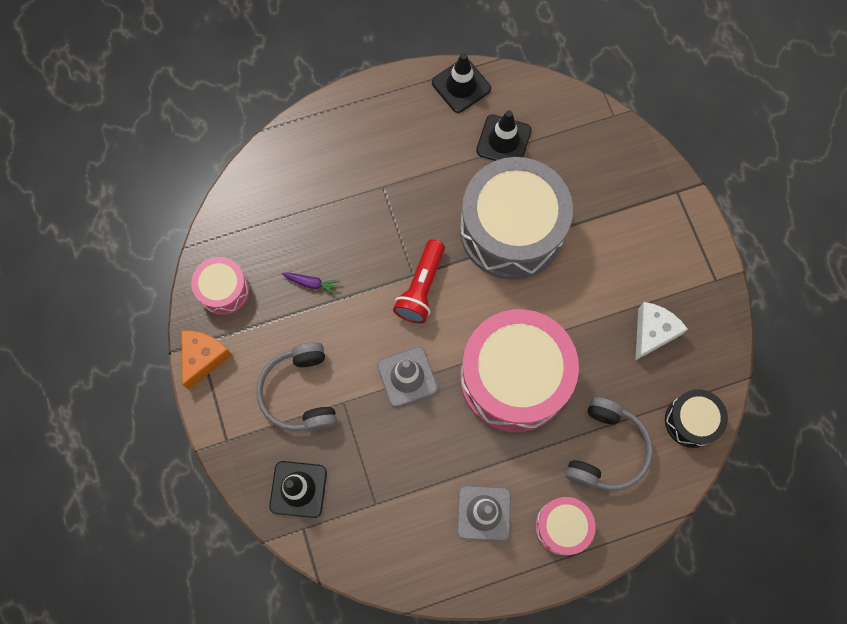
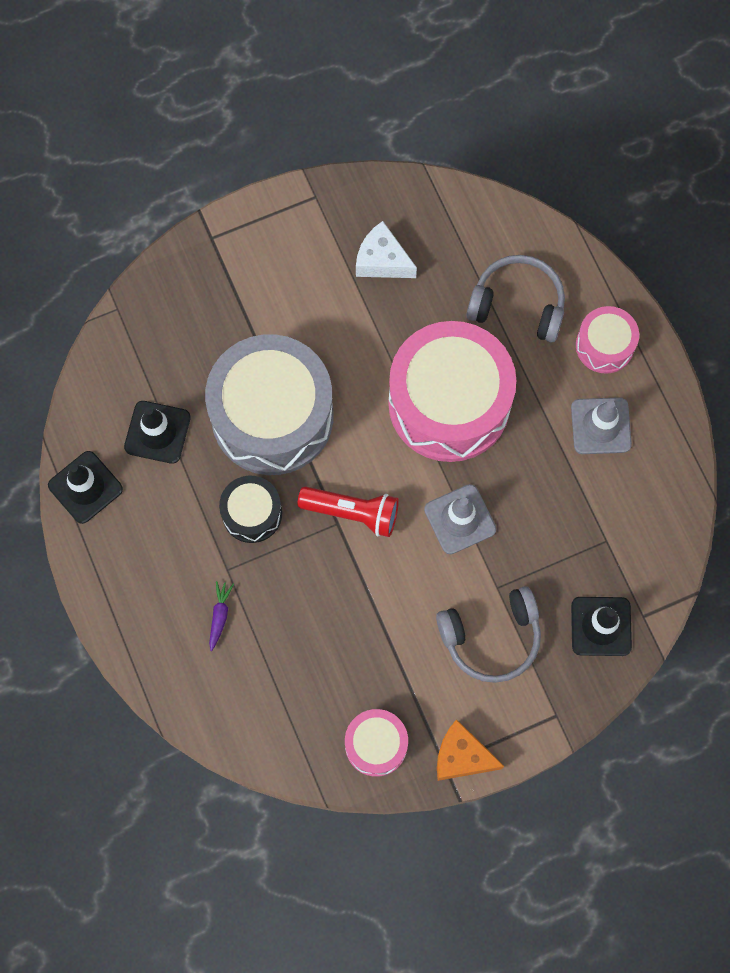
camera: 95 degrees left, 0 degrees up
(312, 283) = (358, 640): purple carrot -> purple carrot (219, 616)
(691, 421) = (476, 221): black drum -> black drum (252, 513)

